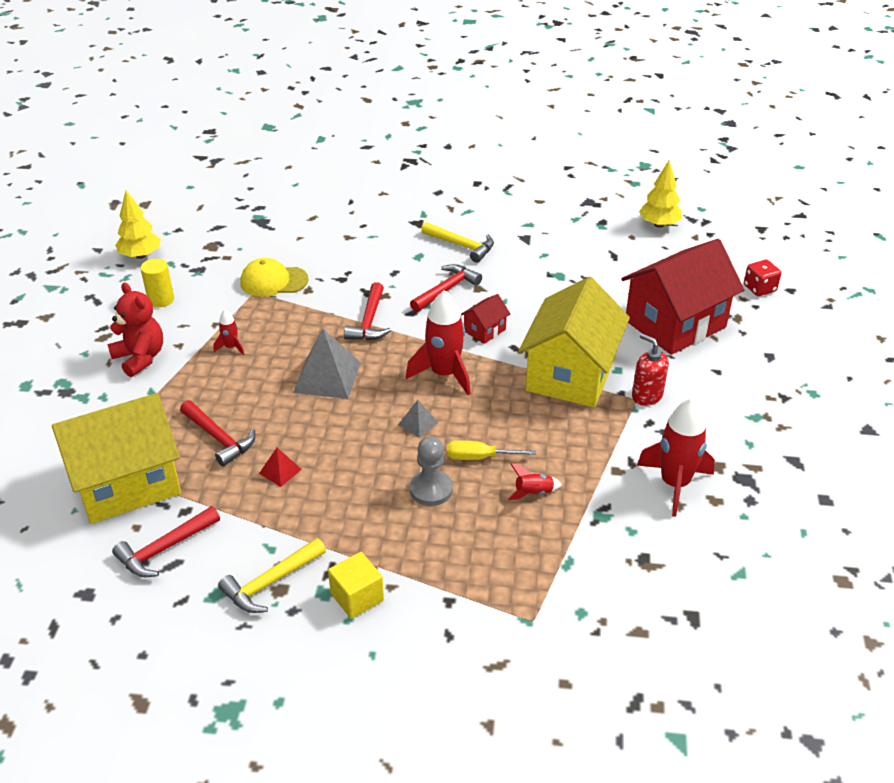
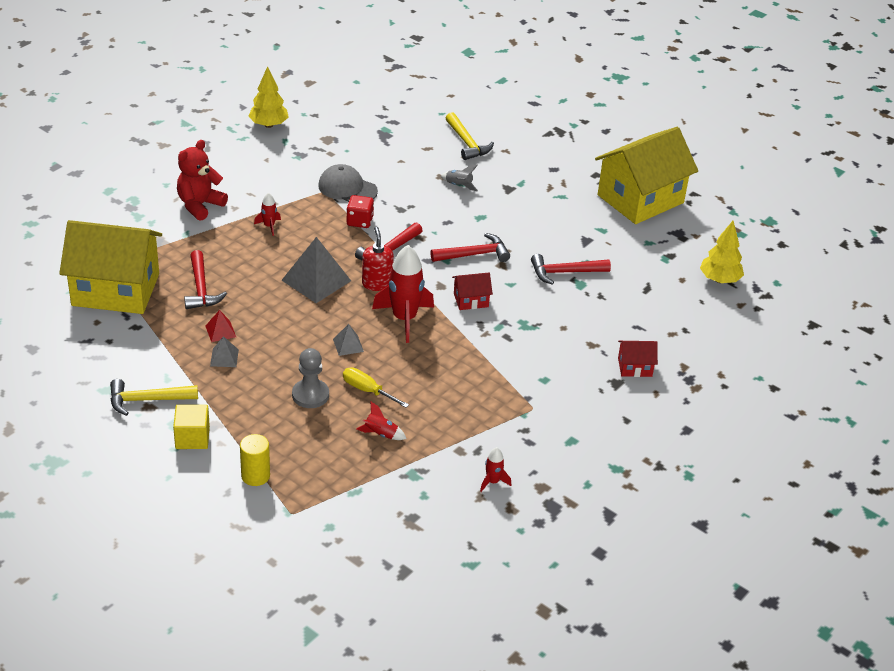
camera: 30 degrees right, 0 degrees up
(140, 358) = (200, 205): red teddy bear -> red teddy bear turned 135 degrees counterclockwise
(161, 300) = (252, 167): yellow cylinder -> yellow cylinder (255, 476)
(165, 548) = (102, 345): red hammer -> red hammer (565, 272)
(273, 281) = (347, 188): yellow cap -> grey cap
(310, 496) = (224, 357): none -> grey pyramid
(372, 237) = (458, 185): none -> grey rocket
(461, 246) = (524, 223): yellow hammer -> yellow hammer (467, 143)
(571, 374) = (502, 365): yellow house -> yellow house (640, 199)
(646, 396) = (545, 410): red soap dispenser -> red soap dispenser (377, 283)
(674, 484) = (493, 482): red rocket -> red rocket, size x0.47
(675, 324) = (635, 367): red house -> red house, size x0.42
(759, 288) = (746, 373): red dice -> red dice (360, 221)

